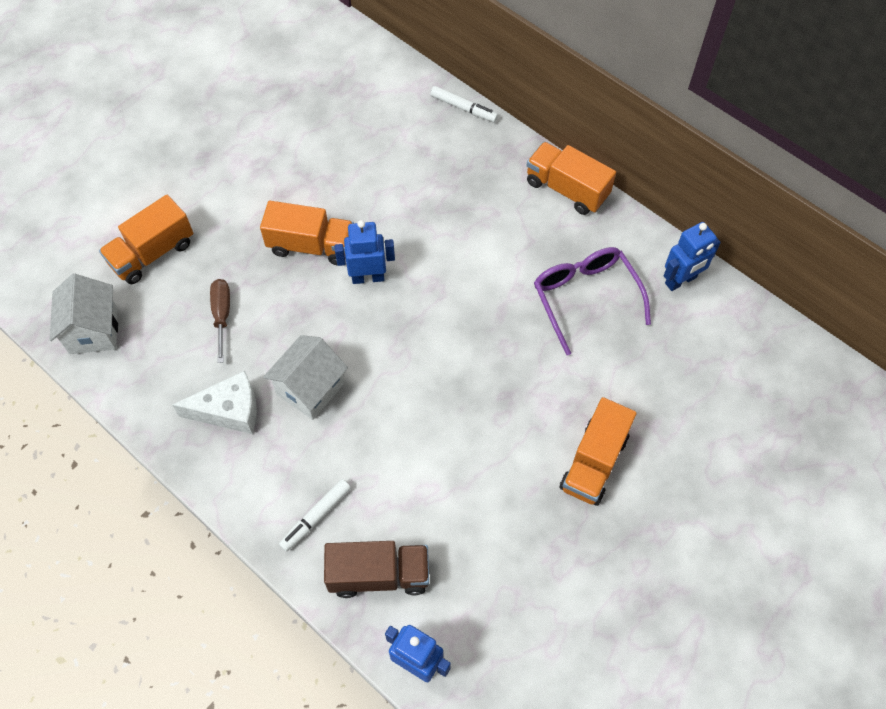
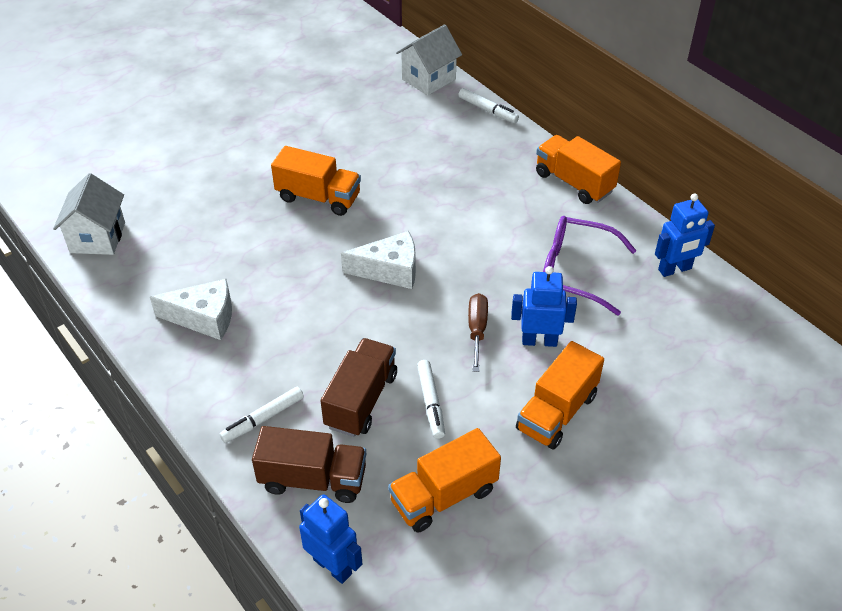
camera: 10 degrees right, 15 degrees down
(152, 253) = (170, 185): orange truck -> orange truck (444, 496)
(222, 315) = (219, 241): brown screwdriver -> brown screwdriver (477, 330)
(310, 389) = (286, 310): white house -> white house (428, 79)
(368, 277) = (365, 228): blue robot -> blue robot (539, 341)
(403, 324) = (389, 270): none -> white cheese
(406, 480) = (361, 400): none -> brown truck
(473, 471) = (431, 402): none -> white marker
(585, 298) = (575, 272): purple glasses -> purple glasses turned 60 degrees counterclockwise

